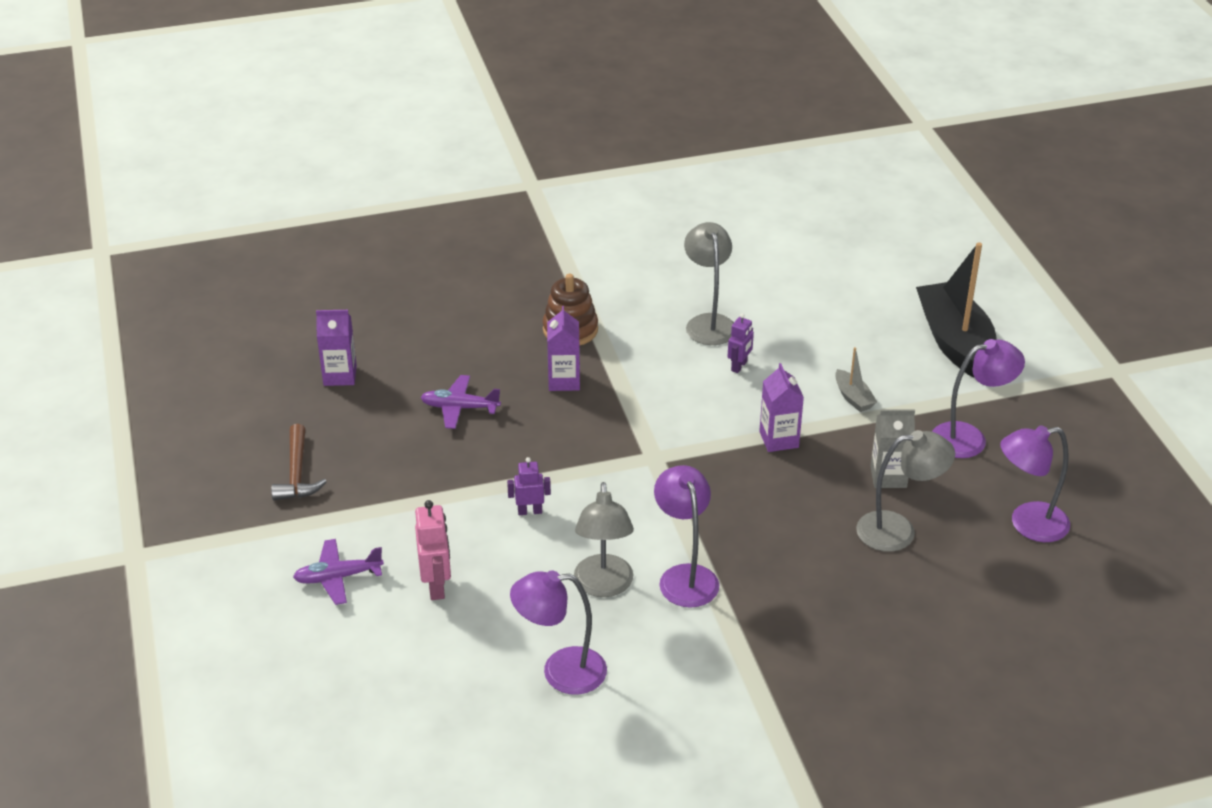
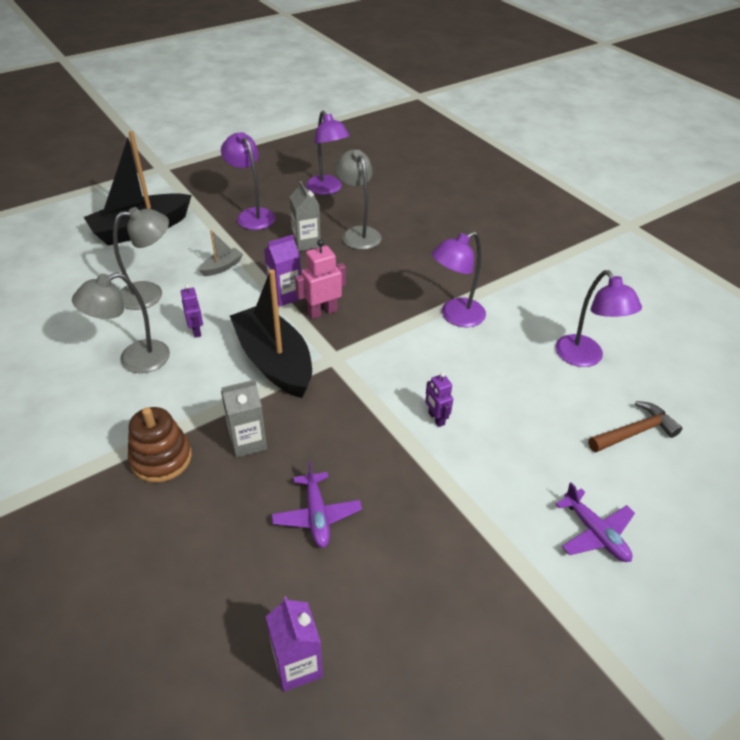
camera: 110 degrees left, 5 degrees up
(297, 473) = (482, 637): brown hammer -> brown hammer (634, 432)
(436, 586) = (556, 455): pink robot -> pink robot (322, 312)
(564, 381) = (248, 442): purple carton -> grey carton
(603, 586) = (491, 355): grey lamp -> grey lamp (150, 294)
(667, 413) = (274, 361): none -> black boat
(739, 366) = (196, 330): purple robot -> purple robot turned 60 degrees clockwise

